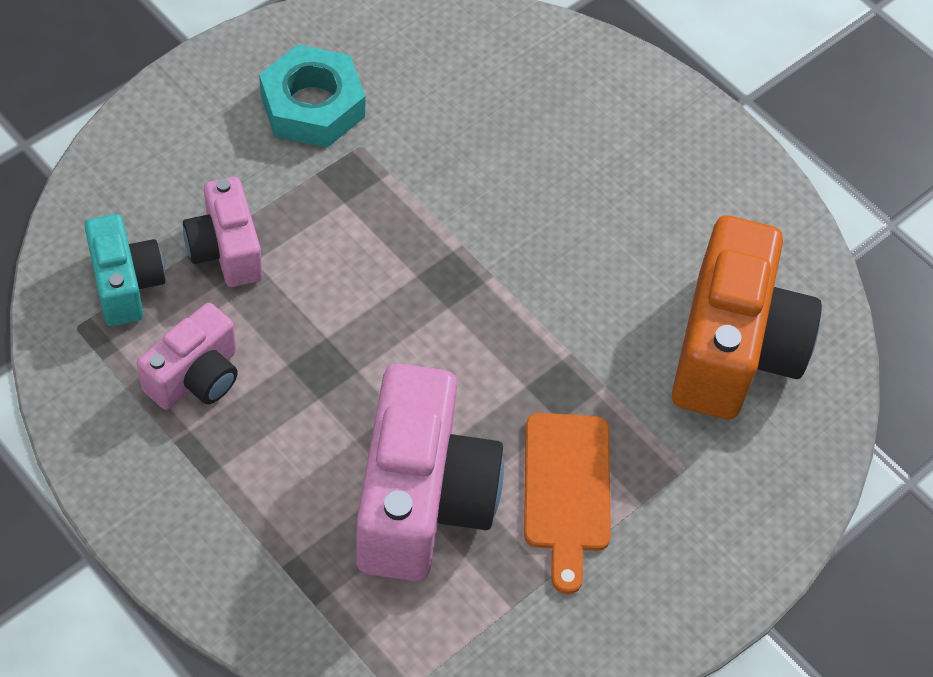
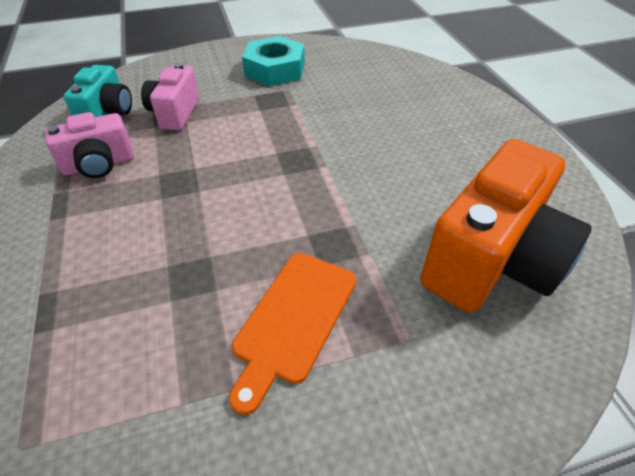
camera: 30 degrees right, 10 degrees down
(422, 500) = (175, 285): pink camera -> none

